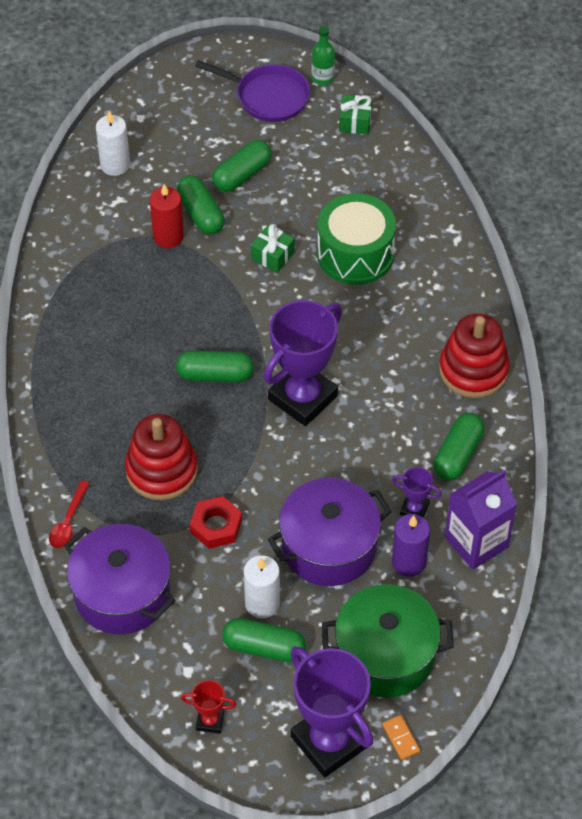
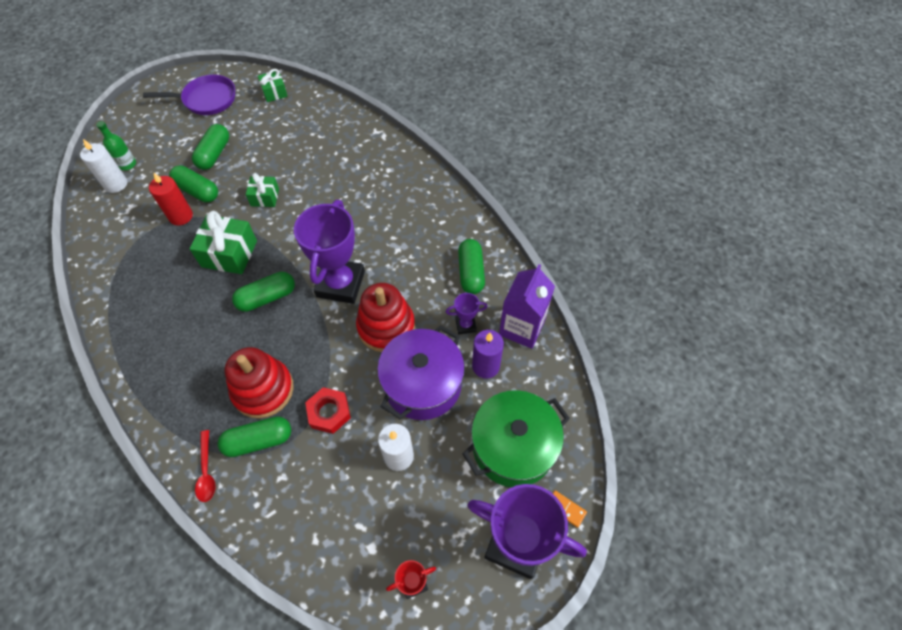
camera: 30 degrees left, 5 degrees up
(122, 593) = (282, 510): purple pot -> none
(200, 306) = (229, 254): none -> green gift
(264, 647) = (420, 492): green capsule -> green capsule (258, 441)
(323, 78) = (238, 75): green bottle -> green bottle (127, 164)
(355, 254) = (322, 172): green drum -> none
(473, 370) = (445, 212): red stacking toy -> red stacking toy (386, 327)

